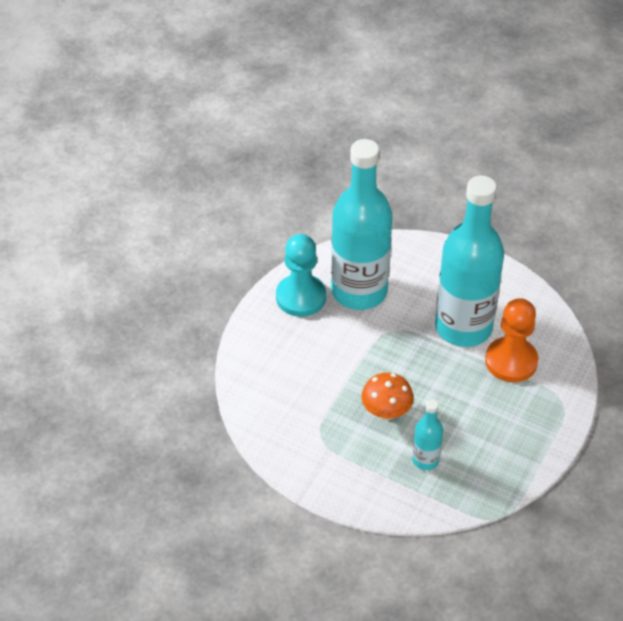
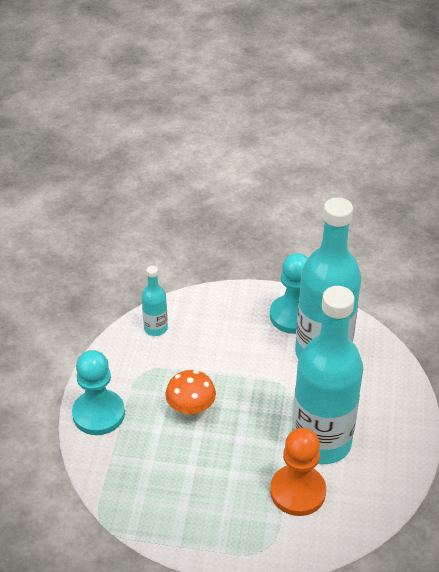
camera: 70 degrees right, 5 degrees down
(361, 490) = (98, 414): none -> turquoise pawn
(425, 460) = (148, 452): turquoise bottle -> turquoise bottle (155, 328)

